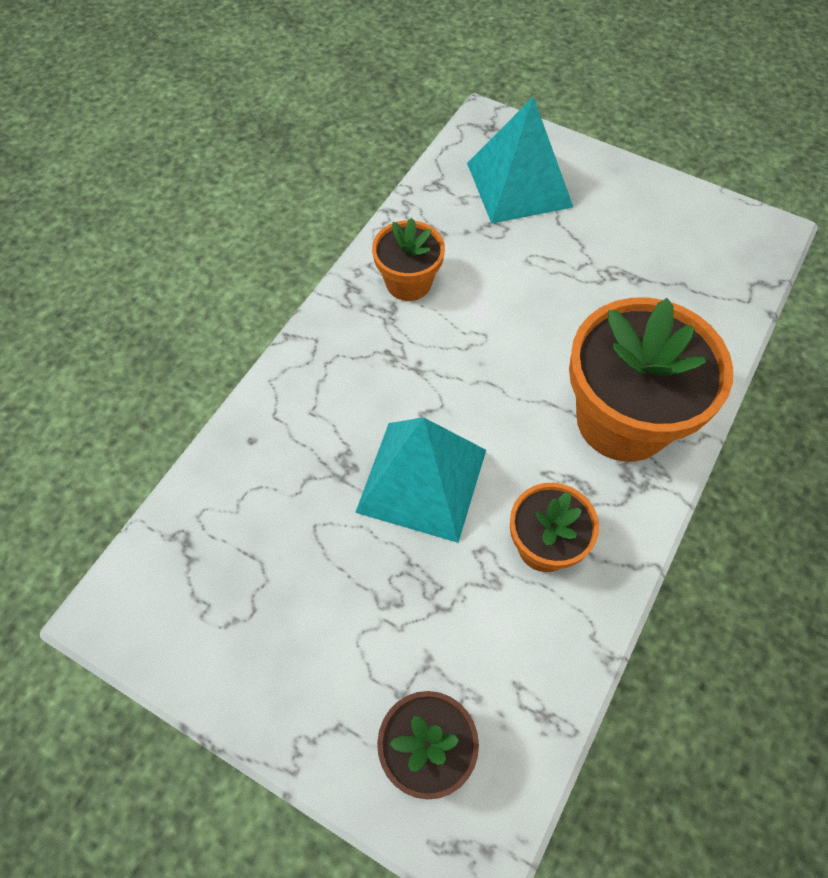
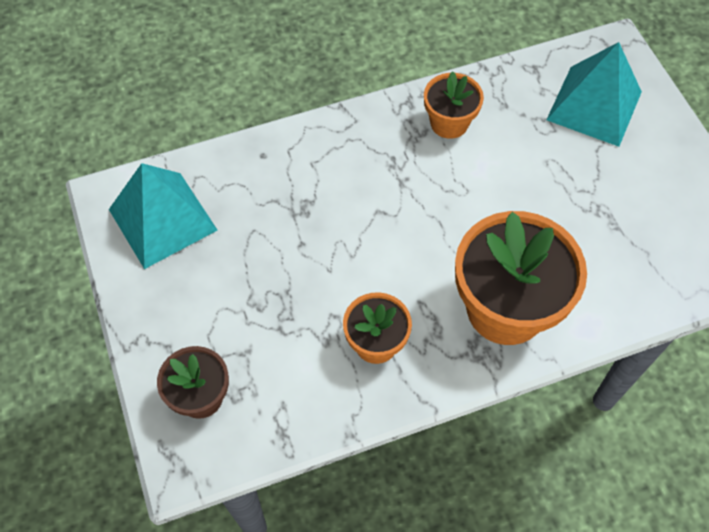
camera: 40 degrees right, 0 degrees up
(422, 480) = (339, 250): turquoise pyramid -> turquoise pyramid (163, 219)

